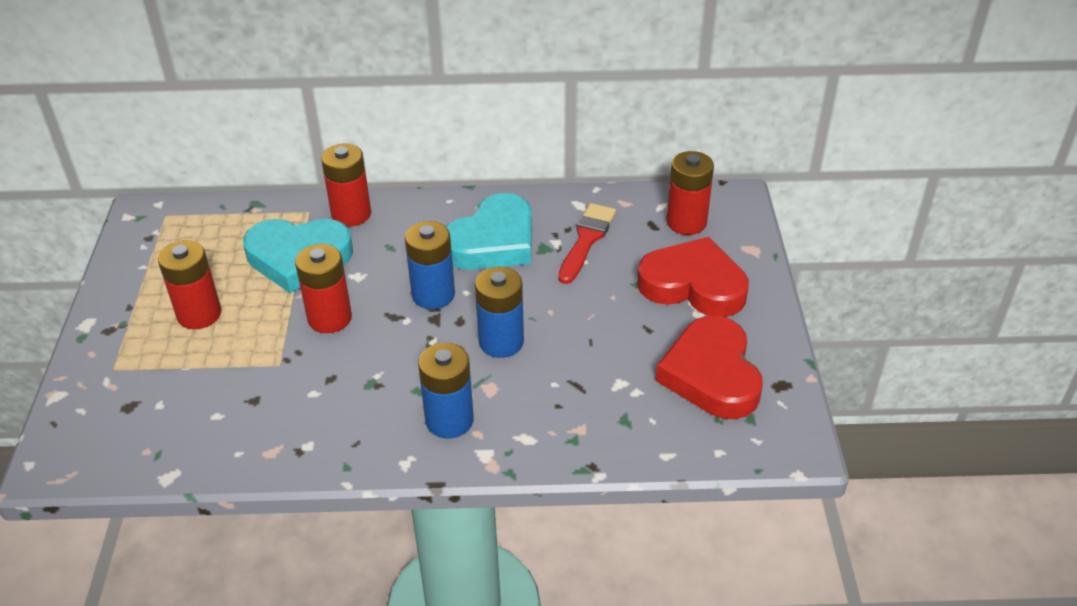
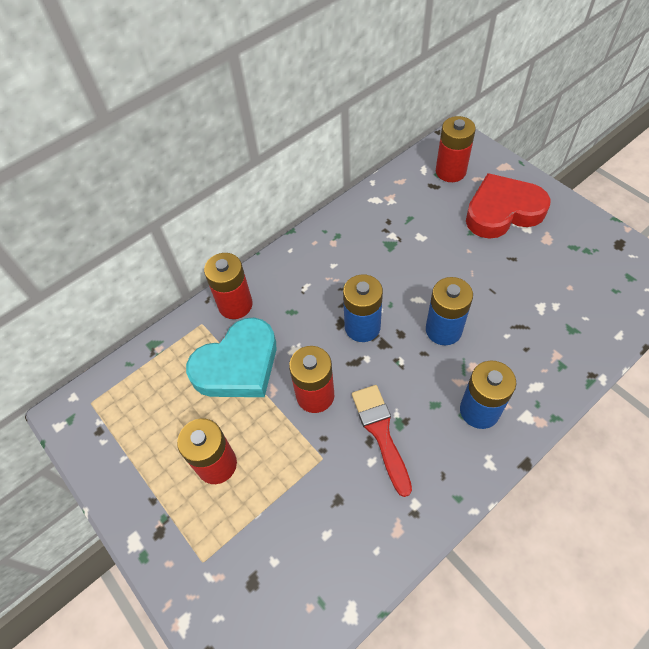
camera: 35 degrees left, 15 degrees up
(493, 241) = (354, 261): turquoise heart -> none
(586, 240) = (409, 221): red brush -> red brush (381, 433)
(711, 374) = (580, 264): red heart -> none

